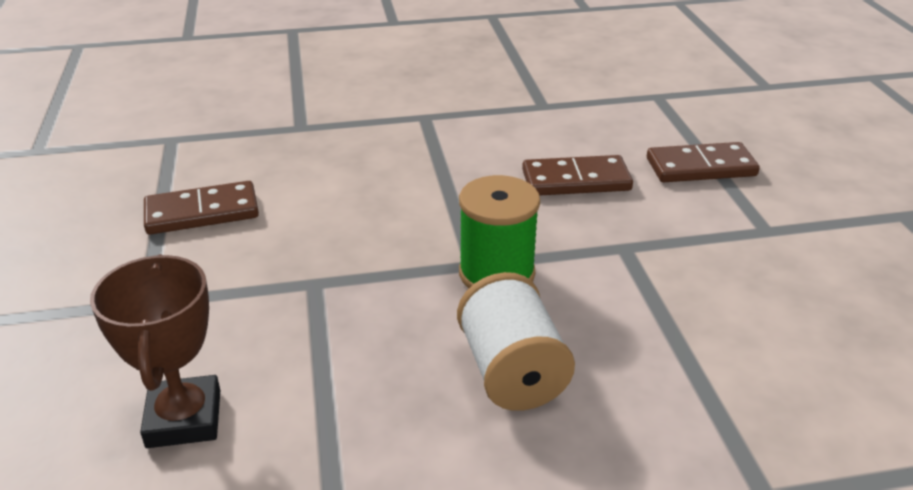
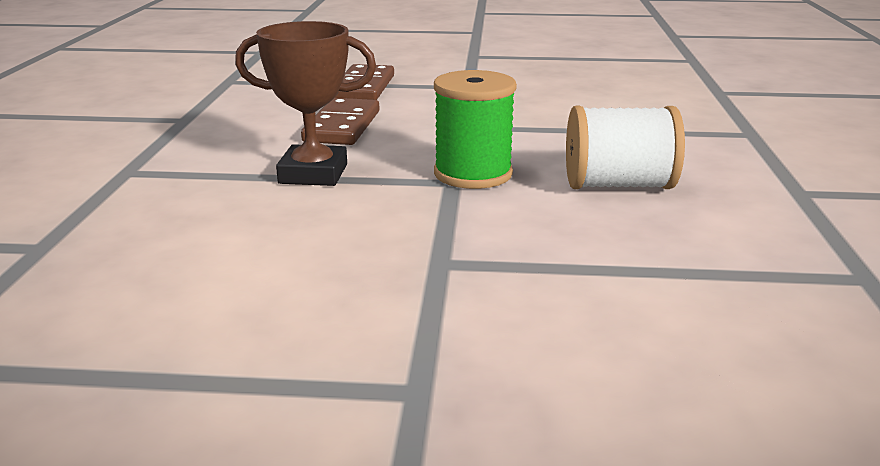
camera: 75 degrees left, 10 degrees down
(184, 418) = (676, 358): brown trophy -> brown trophy (313, 174)
(202, 212) = (204, 337): brown domino -> none

